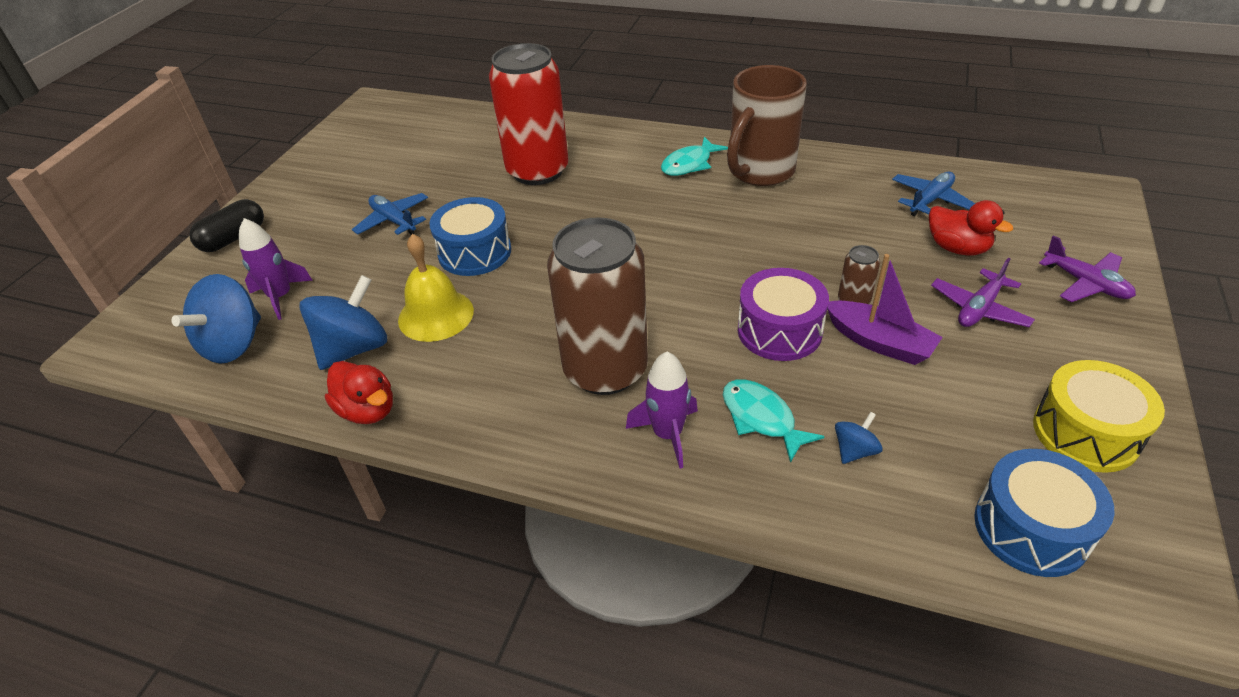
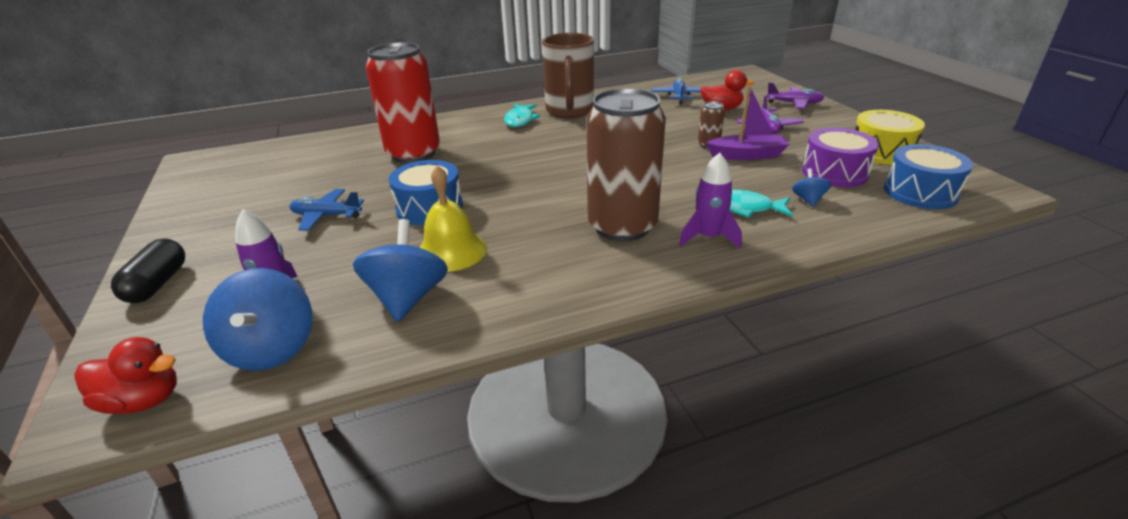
camera: 40 degrees left, 10 degrees down
(368, 410) = (479, 325): red duck -> red duck (143, 400)
(779, 331) = (692, 170): purple drum -> purple drum (834, 172)

